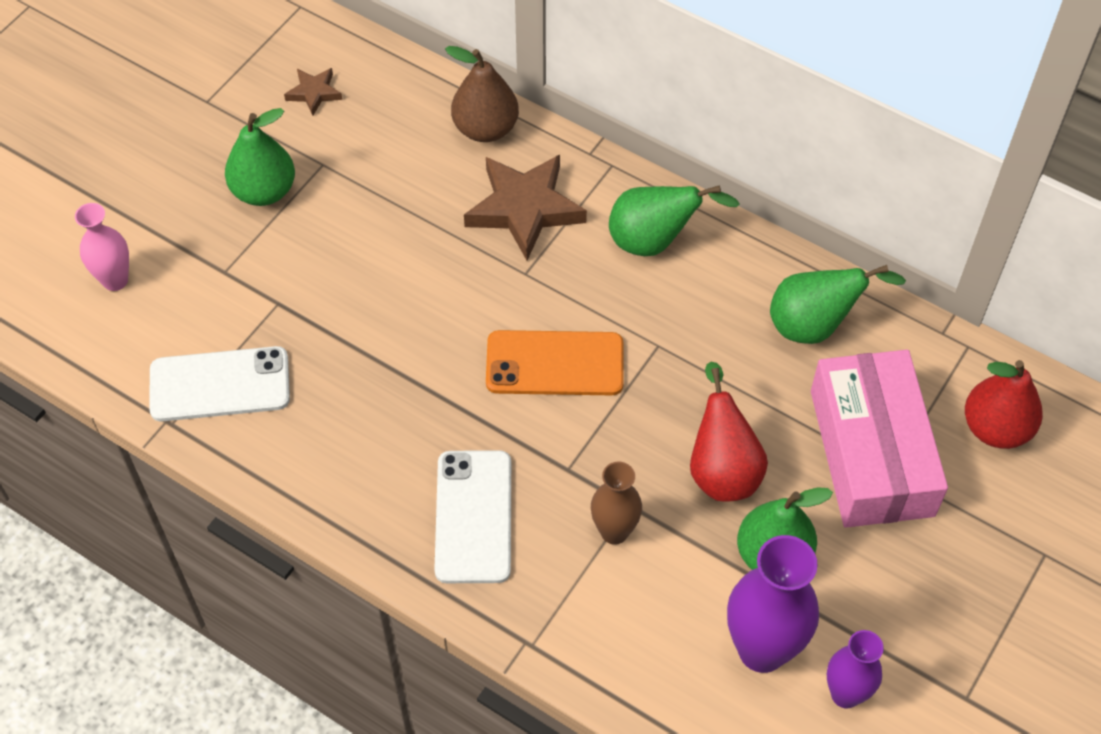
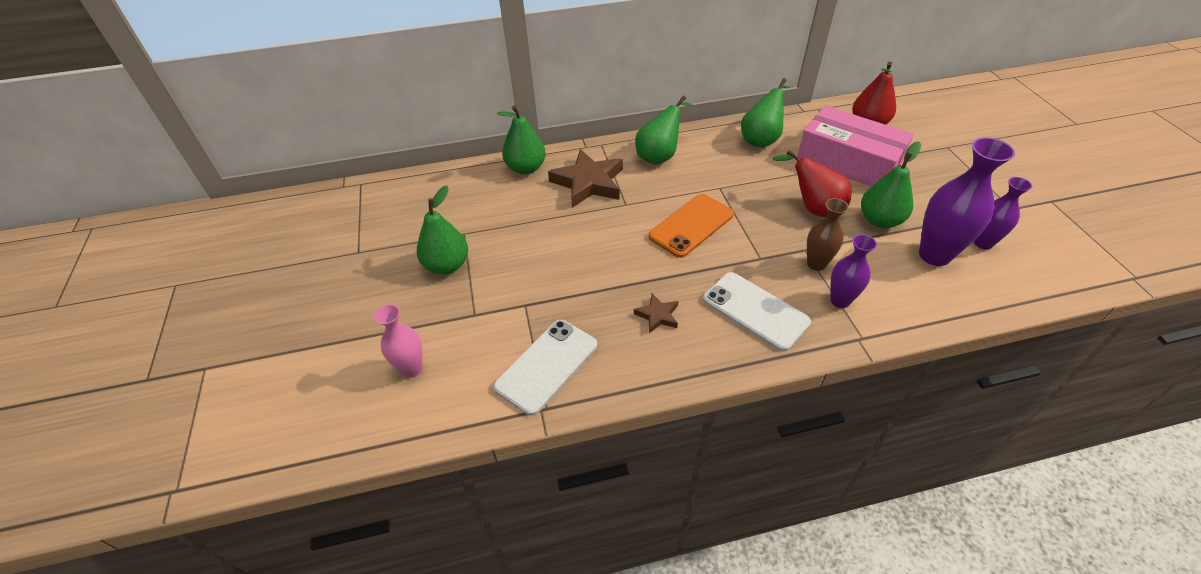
camera: 45 degrees left, 10 degrees down
(314, 93) = (417, 210): brown star -> brown star (657, 315)
(485, 128) = (526, 168): brown pear -> green pear
(573, 590) = (840, 300): none -> purple vase

